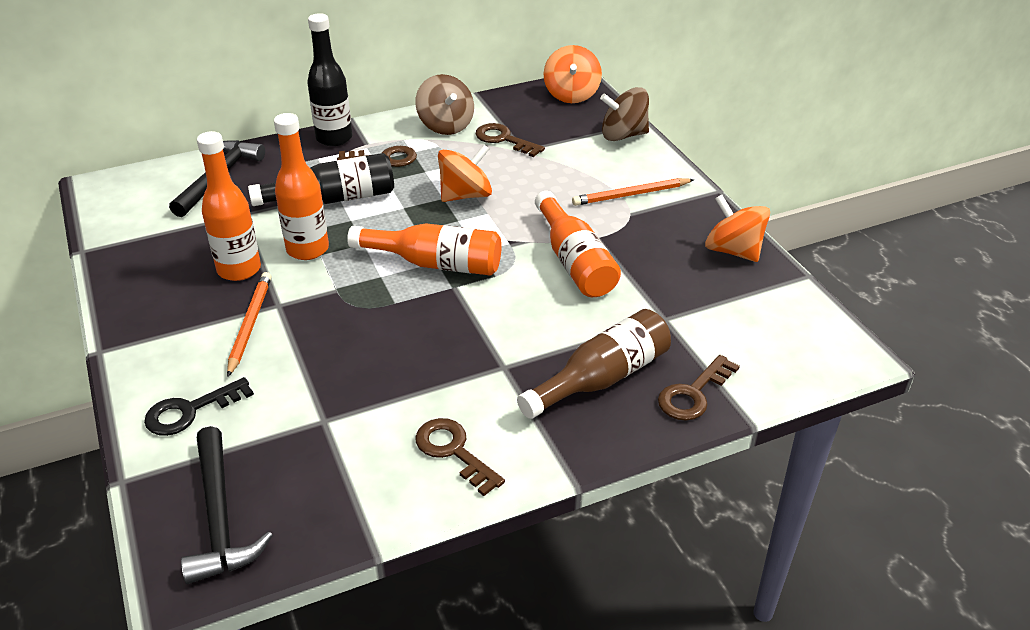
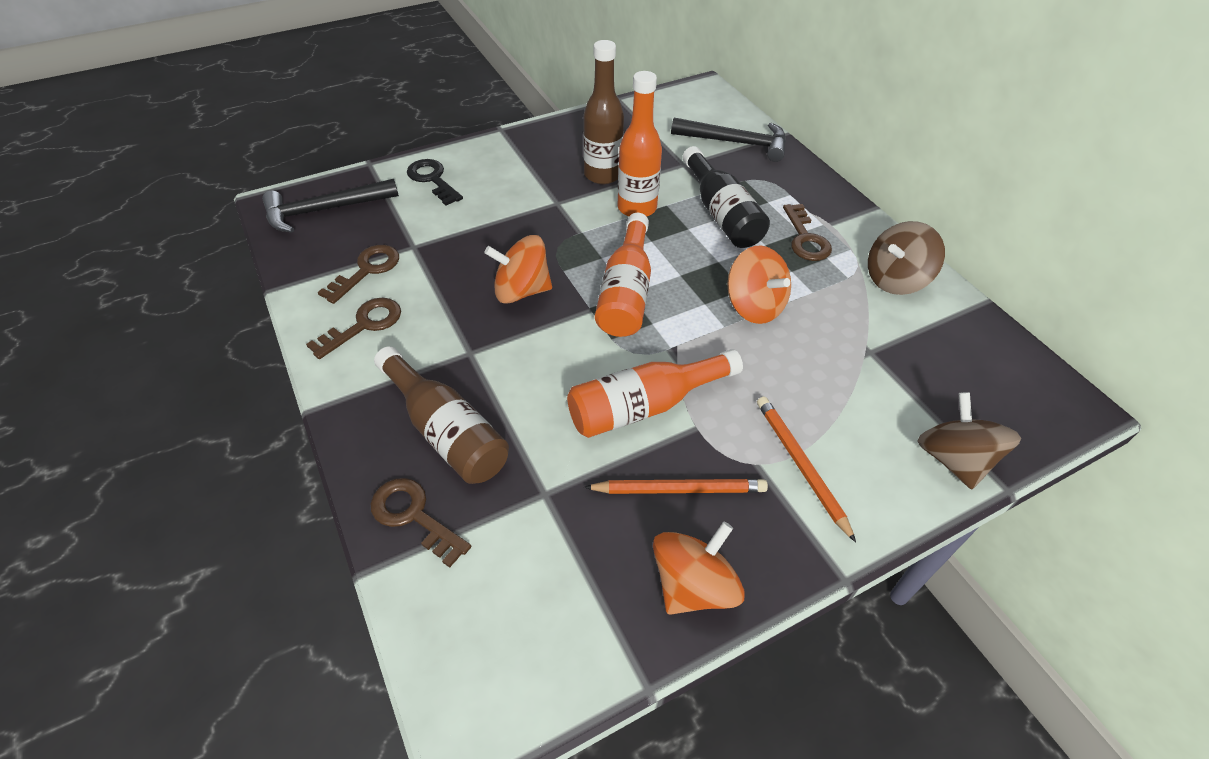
camera: 85 degrees right, 10 degrees up
(239, 269) = (602, 175): orange bottle -> brown bottle
(249, 324) = (530, 191): orange pencil -> orange pencil (679, 489)
(334, 138) = (831, 200): black bottle -> none
(504, 139) = (886, 332): brown key -> brown key (367, 270)
(571, 94) = (1039, 398): orange spinning top -> orange spinning top (521, 291)

